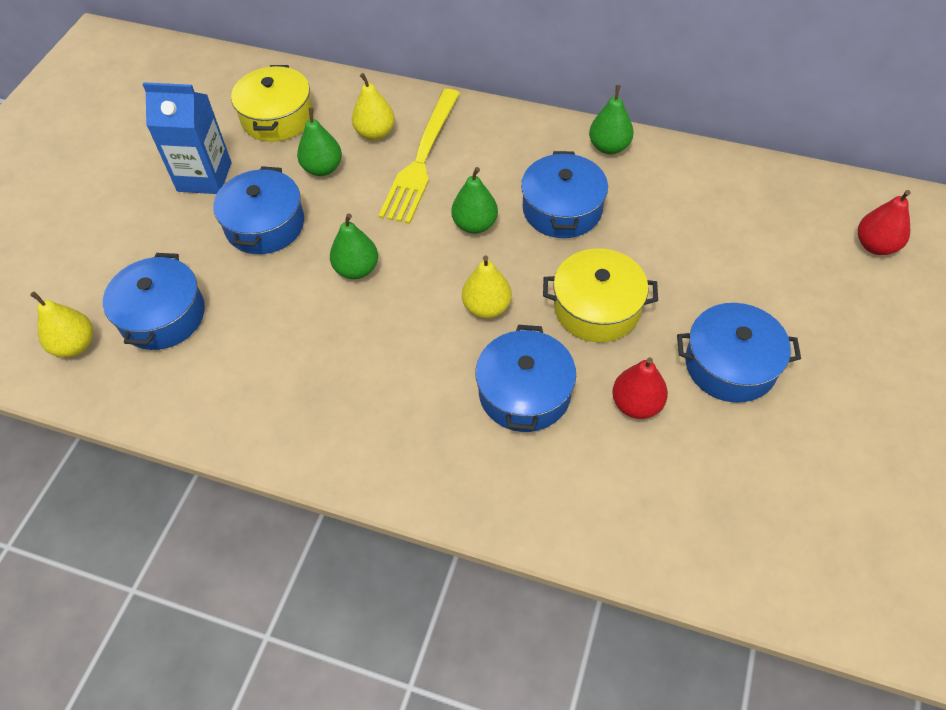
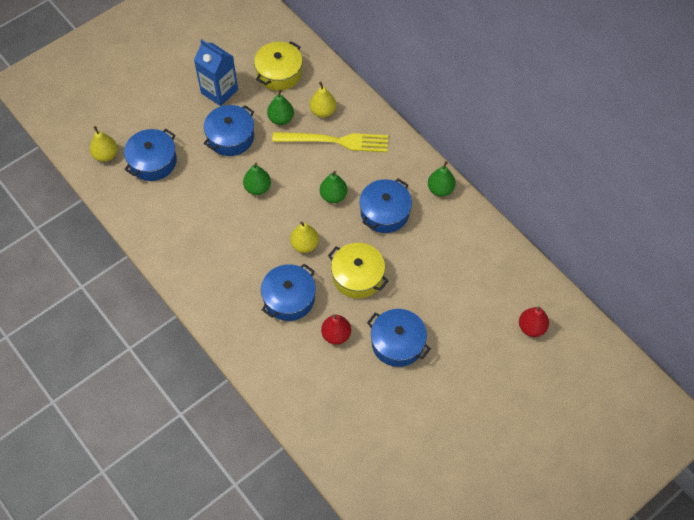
camera: 30 degrees right, 5 degrees up
(421, 159) = (335, 141): yellow fork -> yellow fork turned 135 degrees counterclockwise

